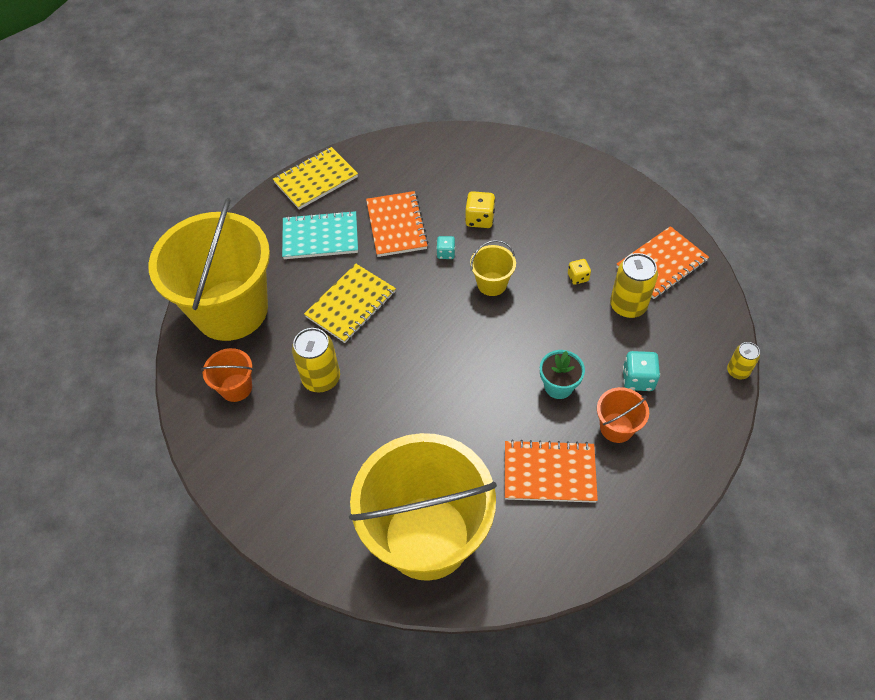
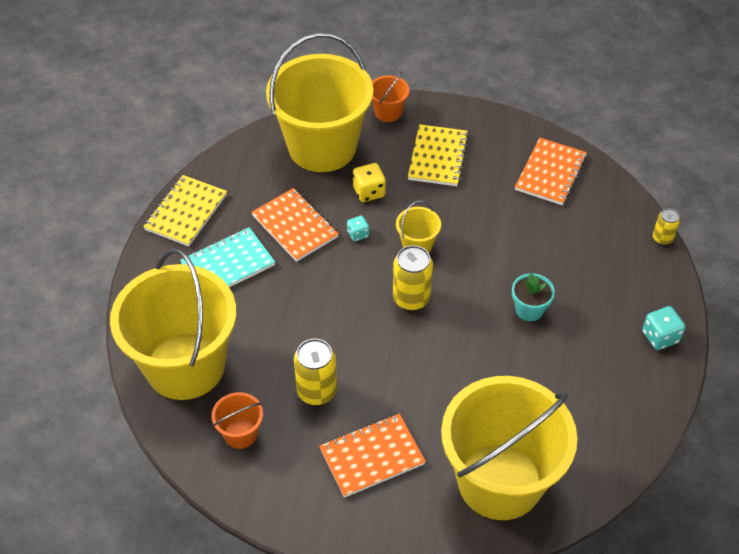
camera: 30 degrees left, 5 degrees down
(351, 304) = (300, 314): yellow notebook -> yellow notebook (438, 157)
(464, 164) = (322, 147): none -> yellow bucket
(549, 472) = (566, 383): orange notebook -> orange notebook (372, 456)
(578, 277) = (488, 211): yellow dice -> none
(616, 427) = (596, 324): orange bucket -> orange bucket (388, 112)
(628, 306) = (544, 219): yellow can -> yellow can (411, 298)
(638, 379) = (589, 277): turquoise dice -> turquoise dice (660, 337)

